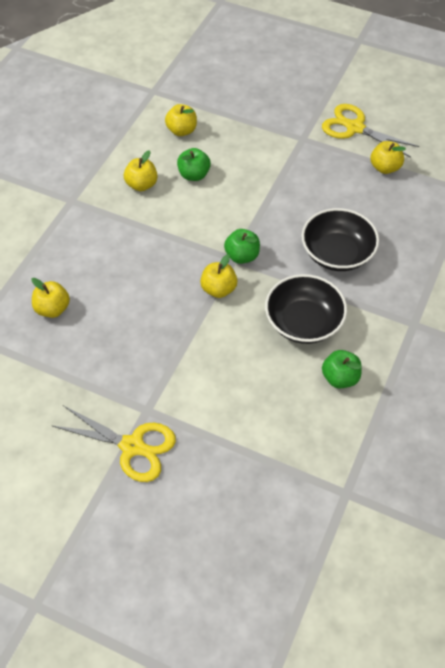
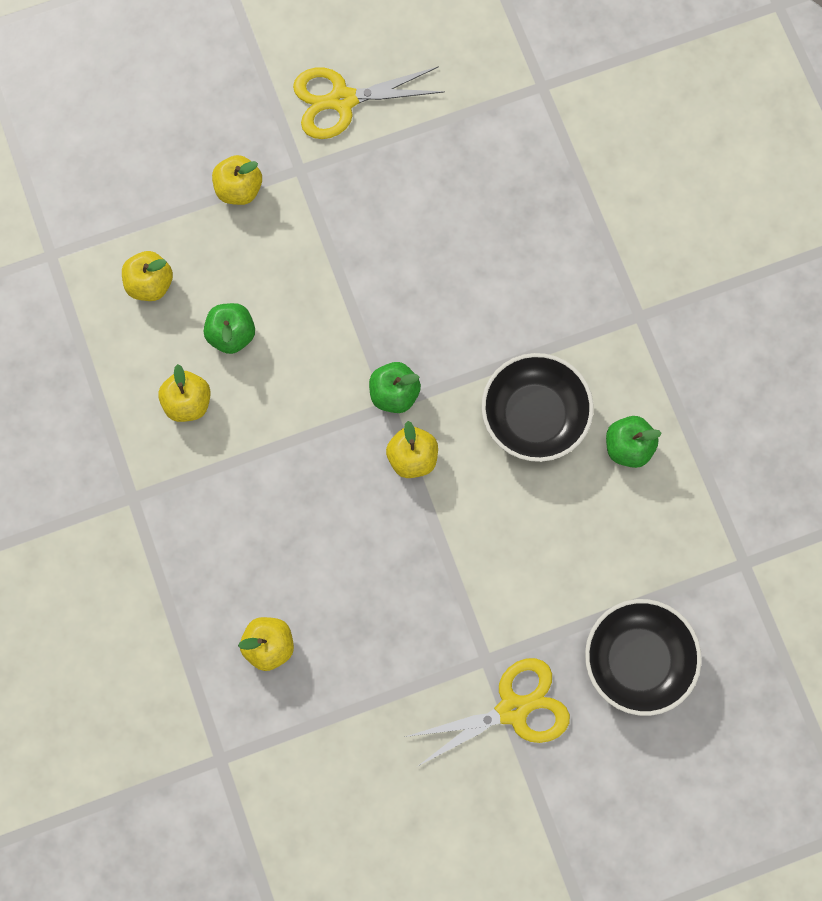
camera: 45 degrees left, 20 degrees up
(337, 253) = (487, 298): black bowl -> black bowl (637, 660)
(385, 167) = (428, 131): yellow apple -> yellow apple (239, 189)

